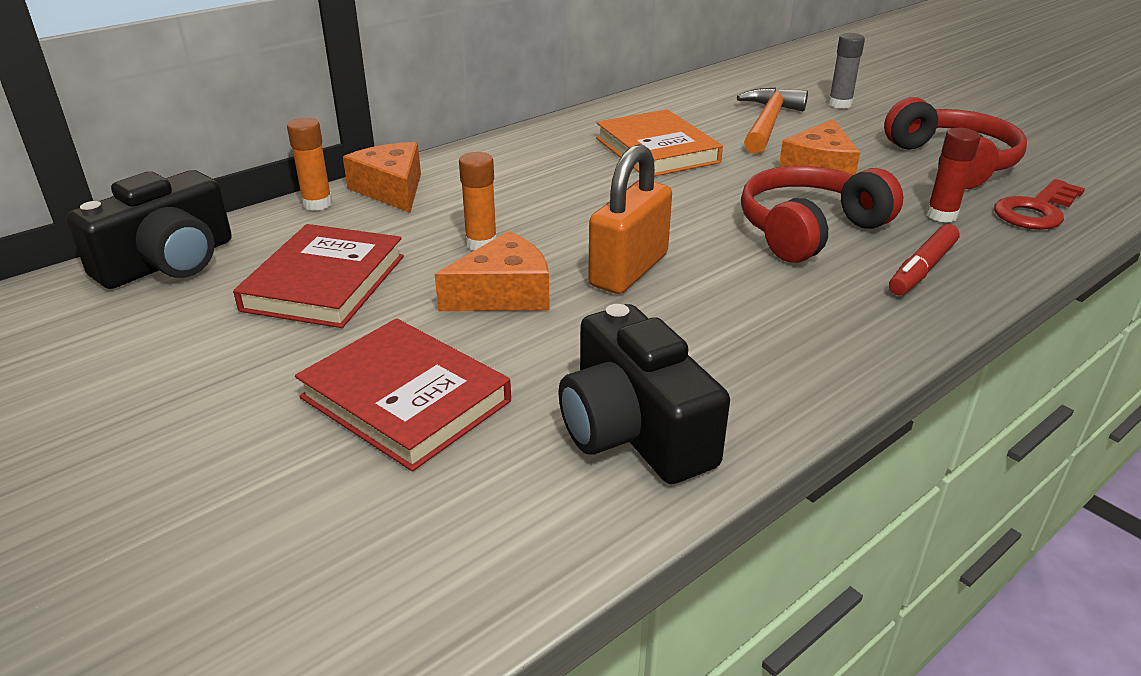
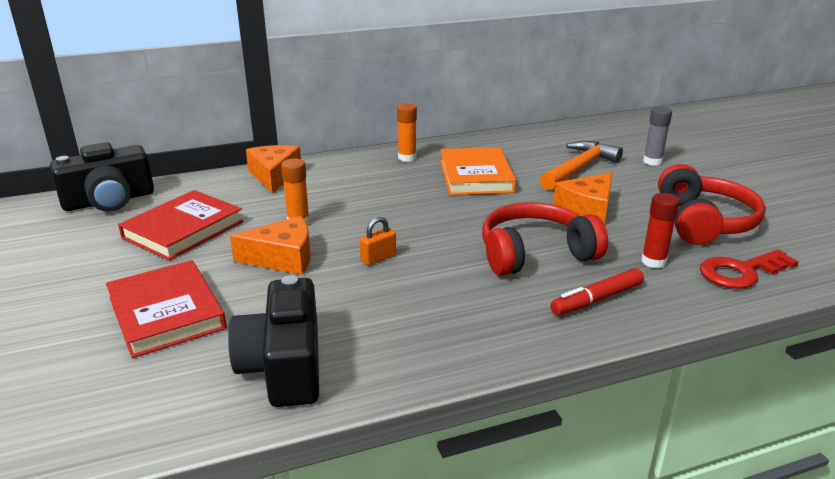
camera: 20 degrees right, 5 degrees down
(317, 204) = (222, 178): orange glue stick -> orange glue stick (407, 158)
(629, 270) = (378, 258): orange padlock -> orange padlock, size x0.49

